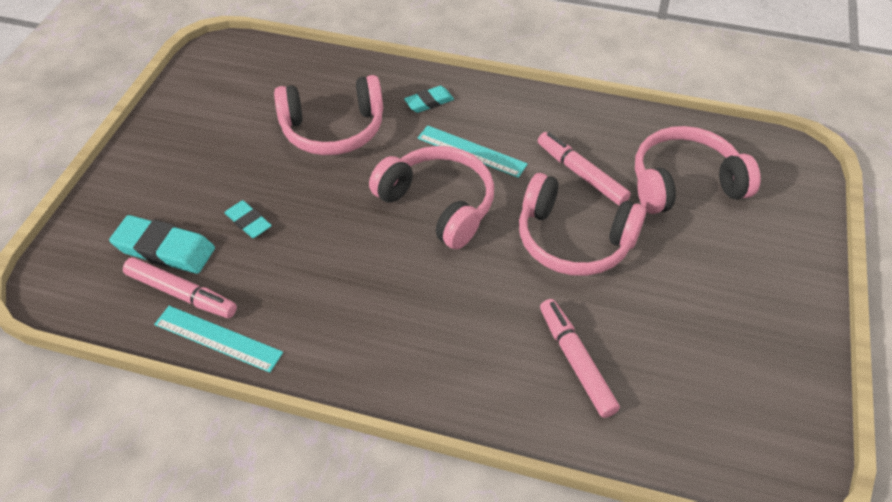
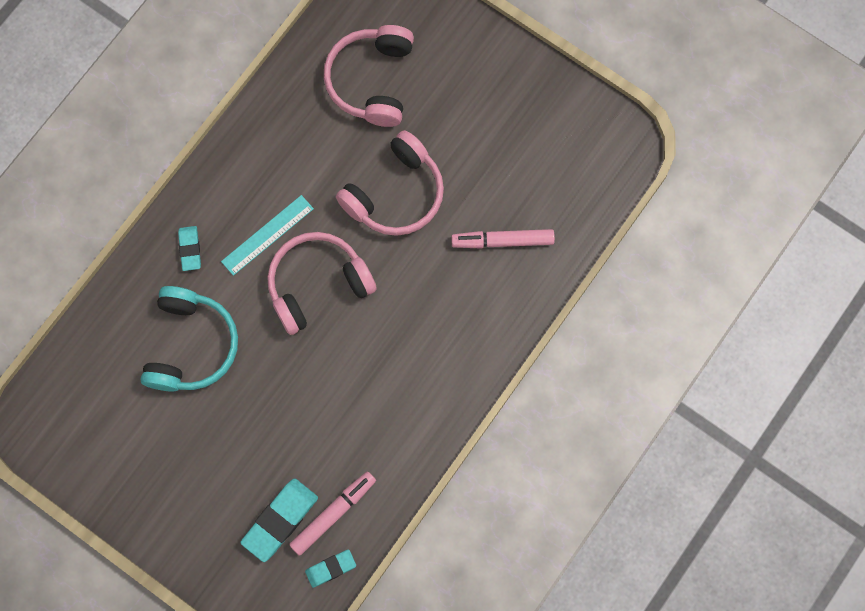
camera: 70 degrees left, 25 degrees up
(218, 338) = (388, 493): turquoise ruler -> none
(248, 222) = (276, 445): turquoise eraser -> turquoise eraser (331, 568)
(333, 129) = (191, 345): pink headphones -> turquoise headphones
(581, 174) = (329, 156): pink marker -> none

